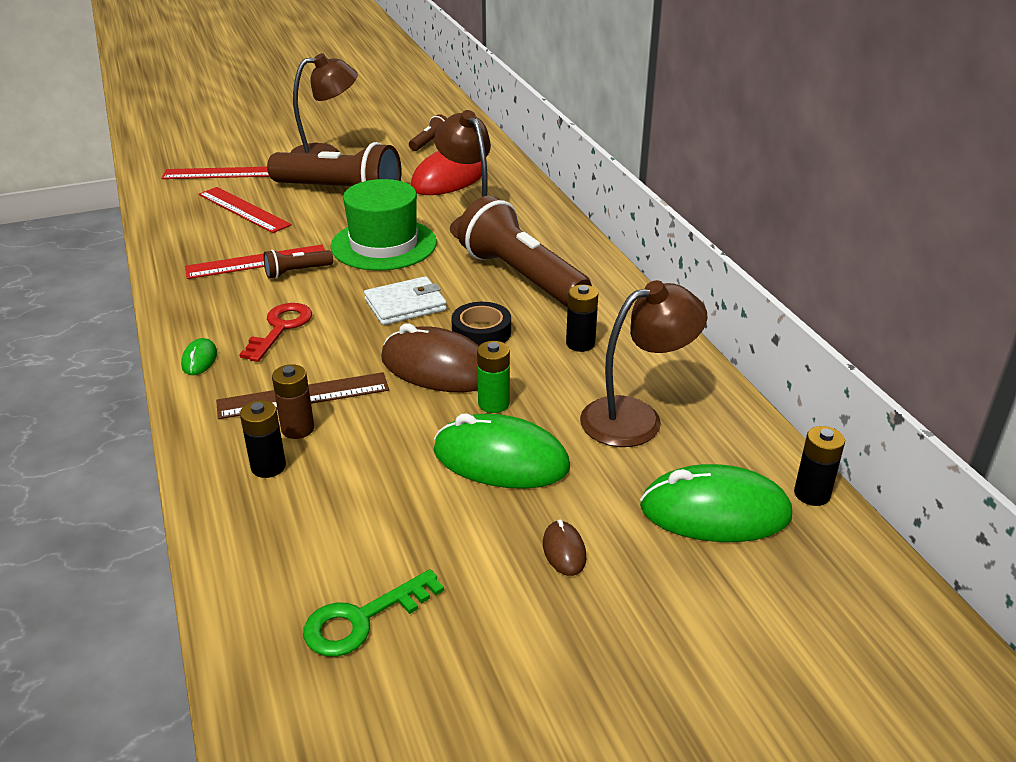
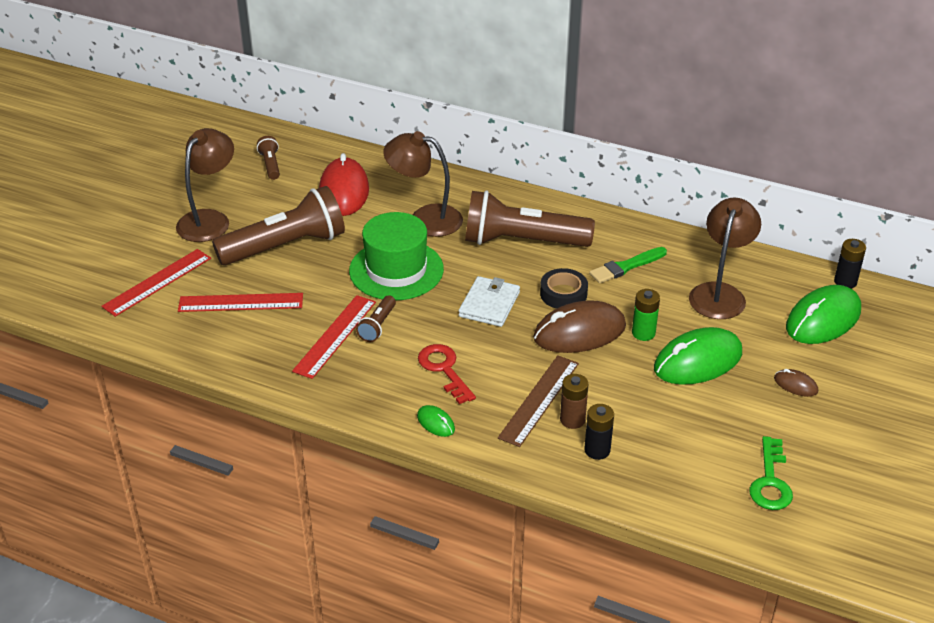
camera: 45 degrees left, 5 degrees up
(580, 344) = (626, 267): black battery -> green brush

